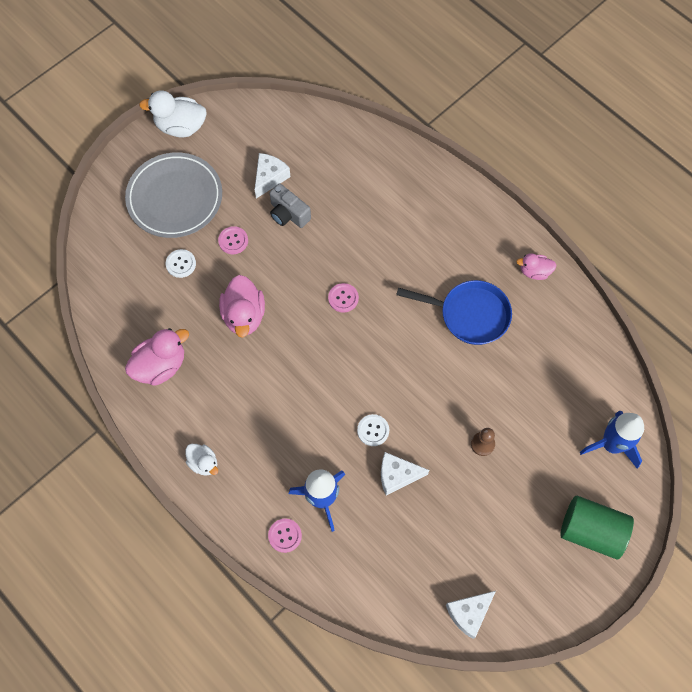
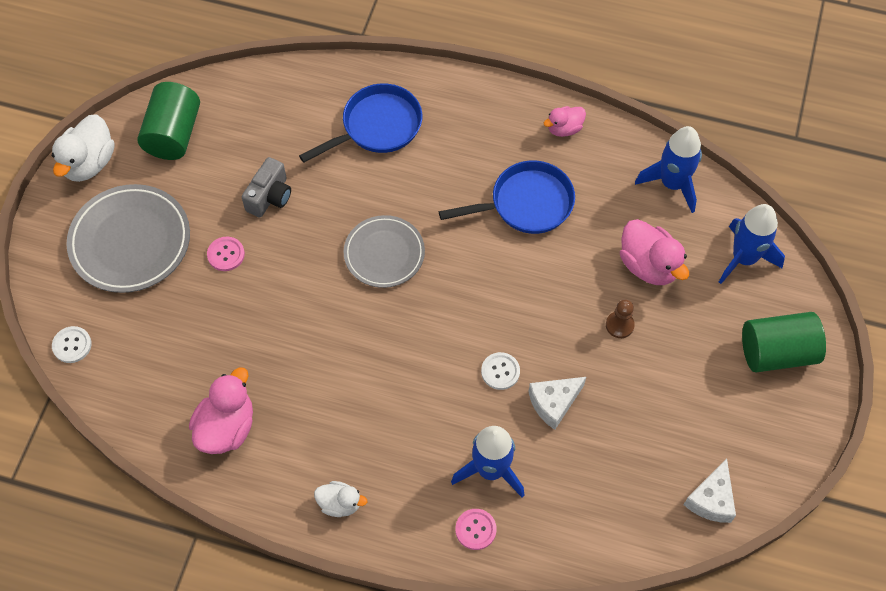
camera: 30 degrees left, 5 degrees down
(180, 126) = (89, 163): white duck -> white duck turned 45 degrees counterclockwise
(181, 264) = (181, 308): white button -> white button (72, 345)
(244, 315) = (287, 326): pink duck -> pink duck (649, 265)
(249, 134) = (173, 134): none -> green cylinder
(269, 178) = (225, 169): white cheese -> none
(288, 214) = (270, 197): grey camera -> grey camera turned 75 degrees counterclockwise
(343, 298) = (384, 254): pink button -> grey plate
(396, 200) = (377, 127): none -> blue pan
(592, 357) = (672, 183): none -> blue rocket

